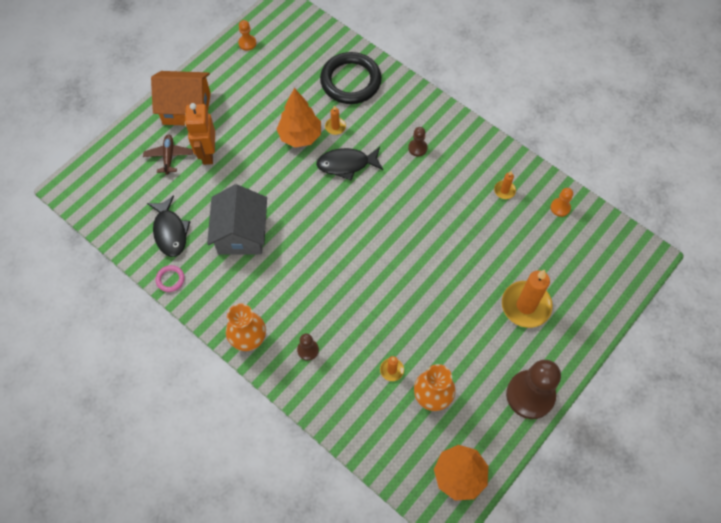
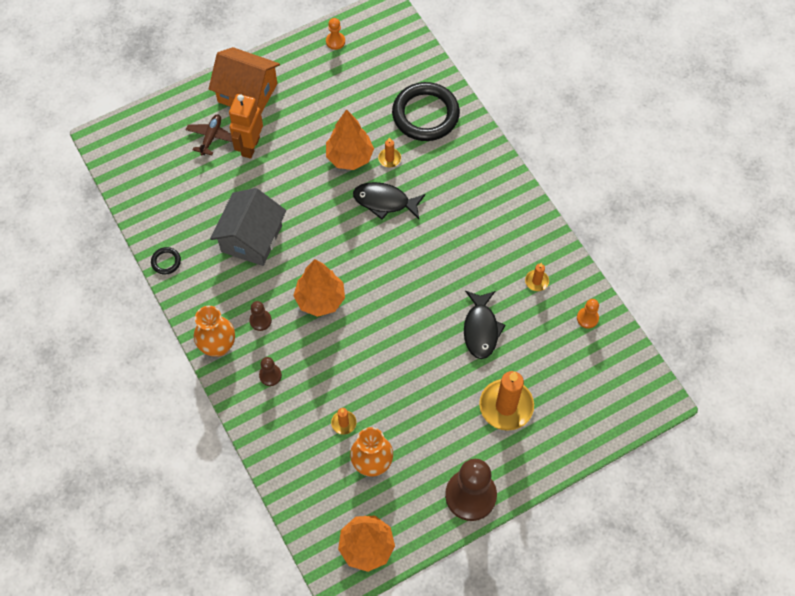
camera: 20 degrees right, 0 degrees up
(170, 232) = (184, 214): black fish -> black fish (481, 329)
(170, 279) = (166, 262): pink ring -> black ring
(325, 267) = (320, 299): none -> orange tree
(417, 148) = (465, 207): brown pawn -> brown pawn (260, 320)

